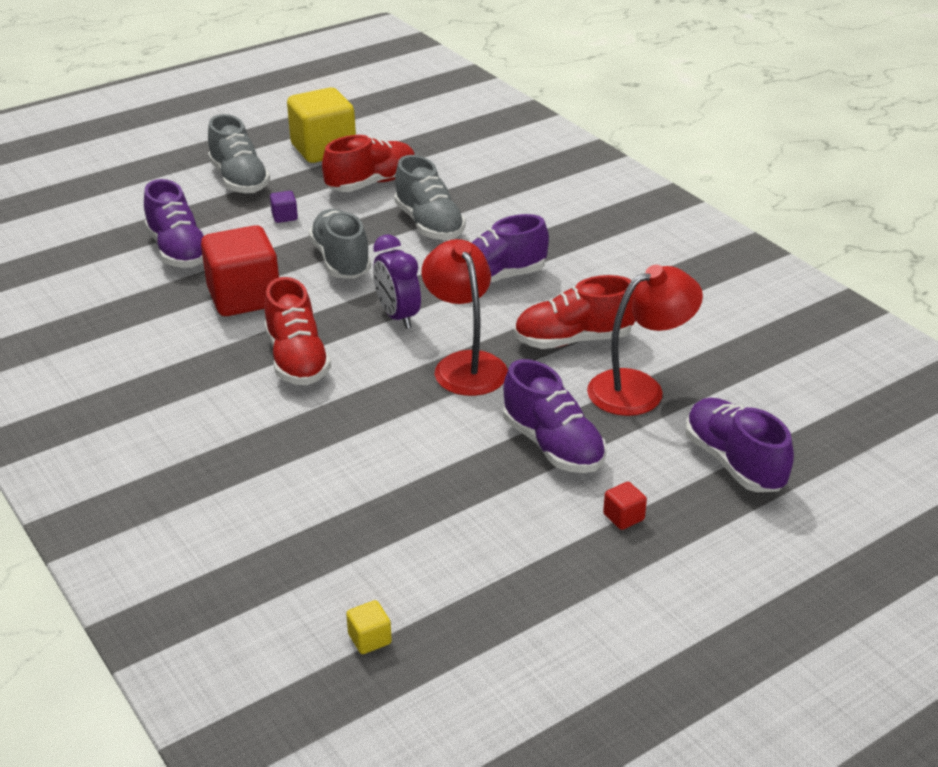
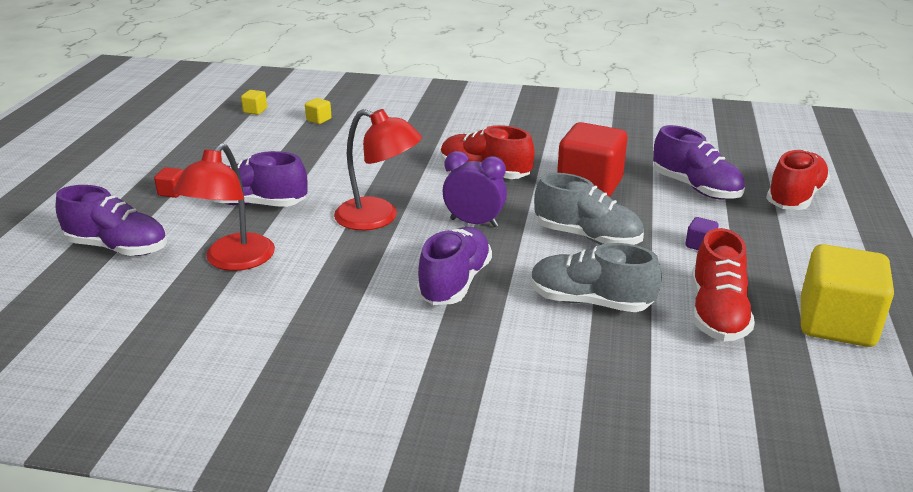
camera: 135 degrees right, 5 degrees down
(178, 251) = (695, 188): purple shoe -> purple shoe turned 150 degrees counterclockwise
(239, 180) = (805, 254): grey shoe -> none
(320, 557) = (319, 119): none -> yellow cube
(573, 340) = (323, 269): red shoe -> red shoe (795, 197)

